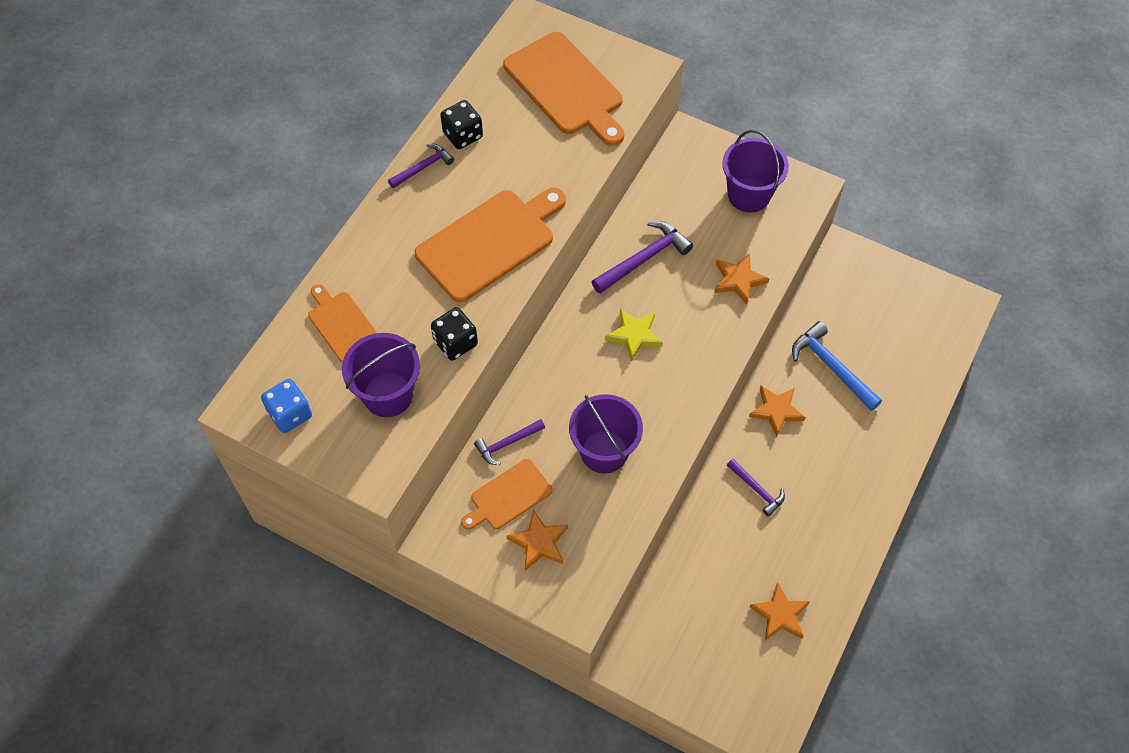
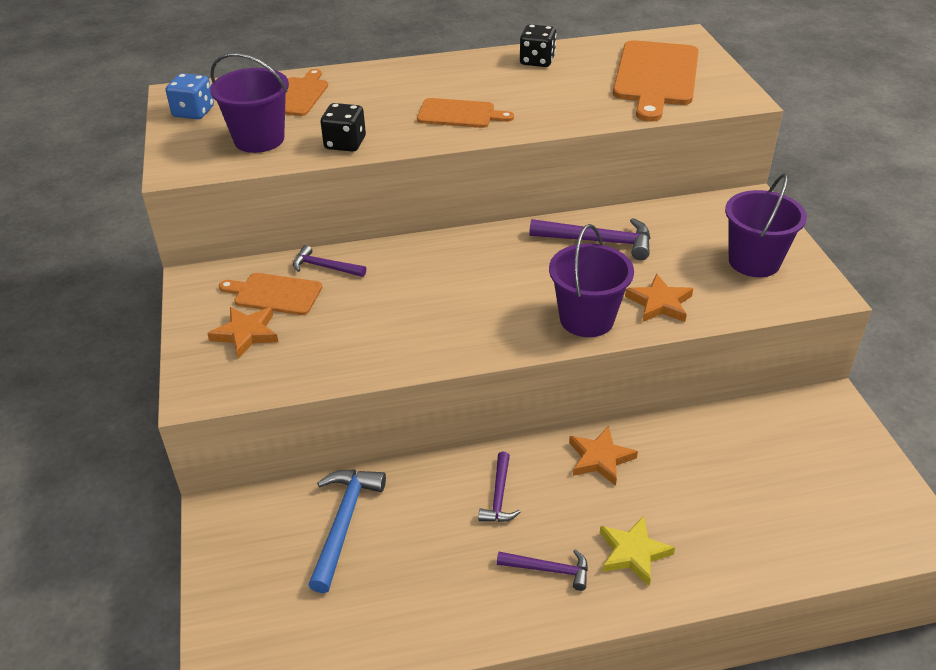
camera: 50 degrees right, 20 degrees down
(423, 167) = (483, 61): purple hammer -> purple hammer (549, 570)
(489, 242) = (459, 114): orange cutting board -> orange cutting board, size x0.57
(604, 451) = (379, 321): purple bucket -> purple bucket (586, 319)
(634, 335) = (517, 276): yellow star -> yellow star (633, 553)
(780, 615) = (378, 600): orange star -> none
(831, 367) = (700, 470): blue hammer -> blue hammer (344, 523)

